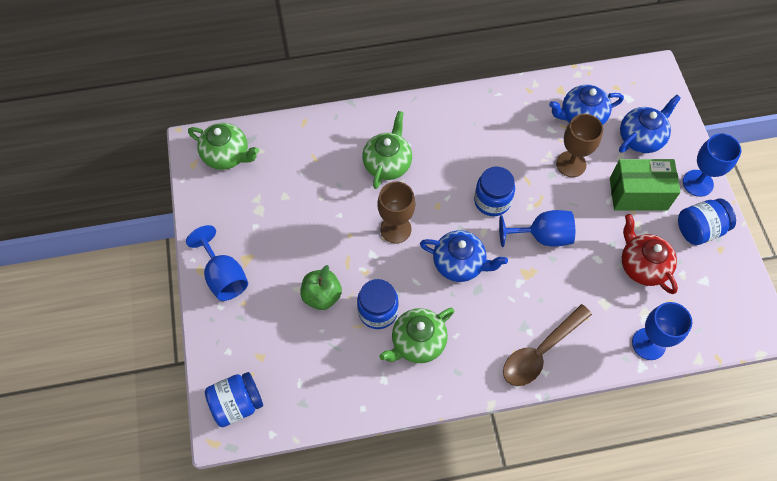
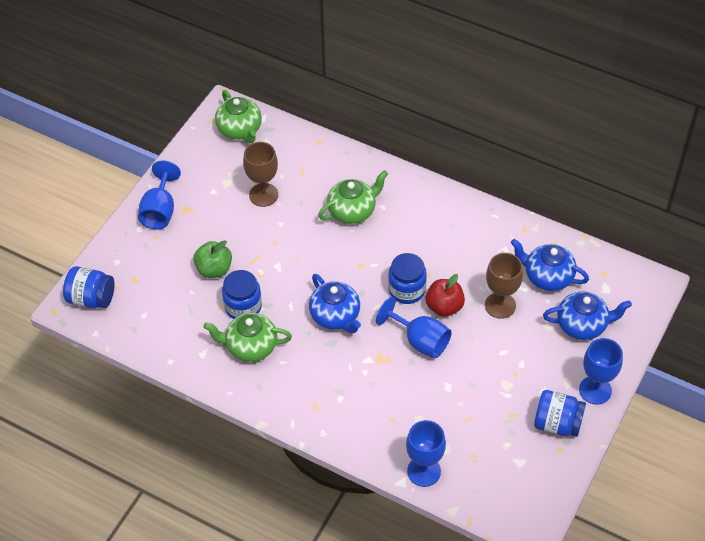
camera: 40 degrees right, 10 degrees down
(395, 229) = (312, 260): brown goblet -> brown goblet (263, 195)
(533, 195) = (444, 307): none -> red apple
(541, 351) = (334, 416): brown spoon -> none
(638, 194) = (533, 364): green box -> none
(642, 265) = (479, 416): red teapot -> none

